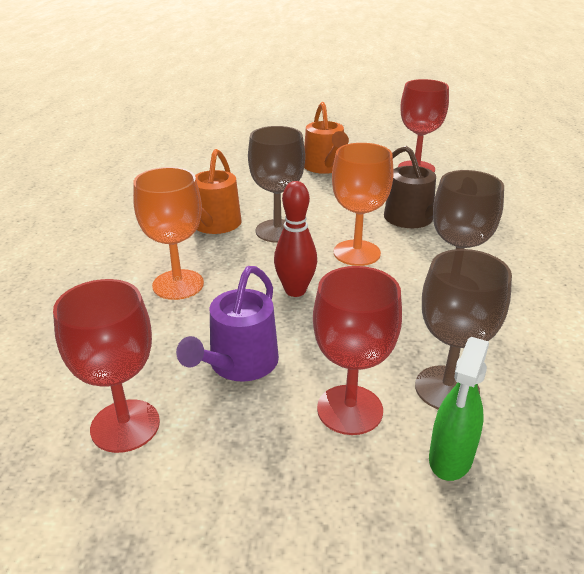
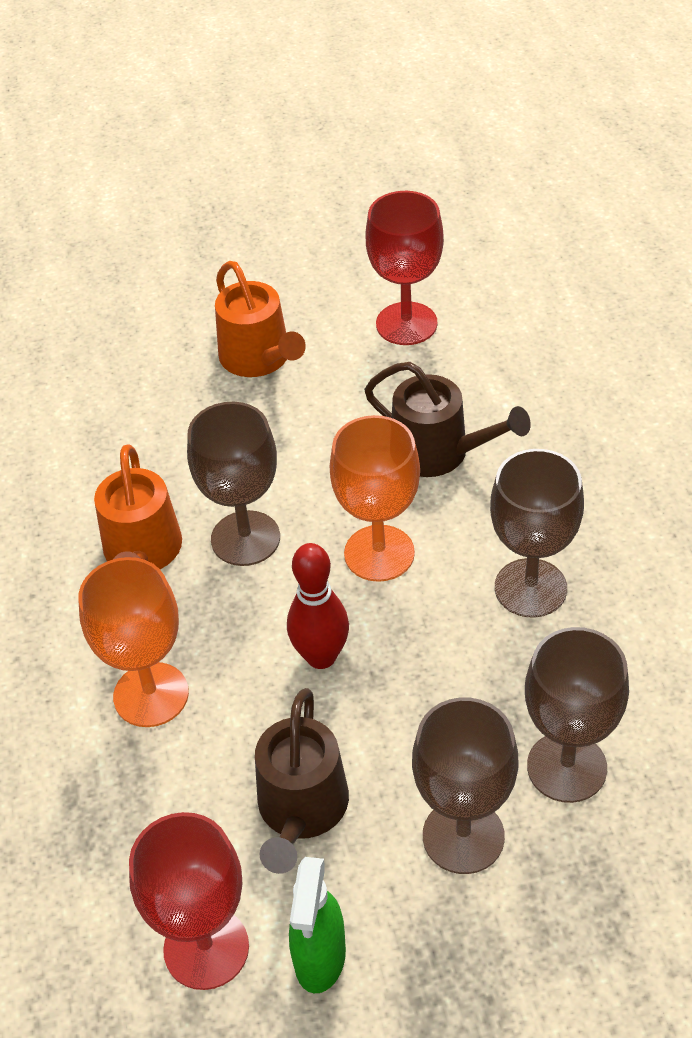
camera: 15 degrees left, 15 degrees up
(239, 364) = (301, 809): purple watering can -> brown watering can
(350, 409) = (463, 836): red goblet -> brown goblet
(450, 458) = (595, 868): green spray bottle -> green spray bottle (320, 958)

